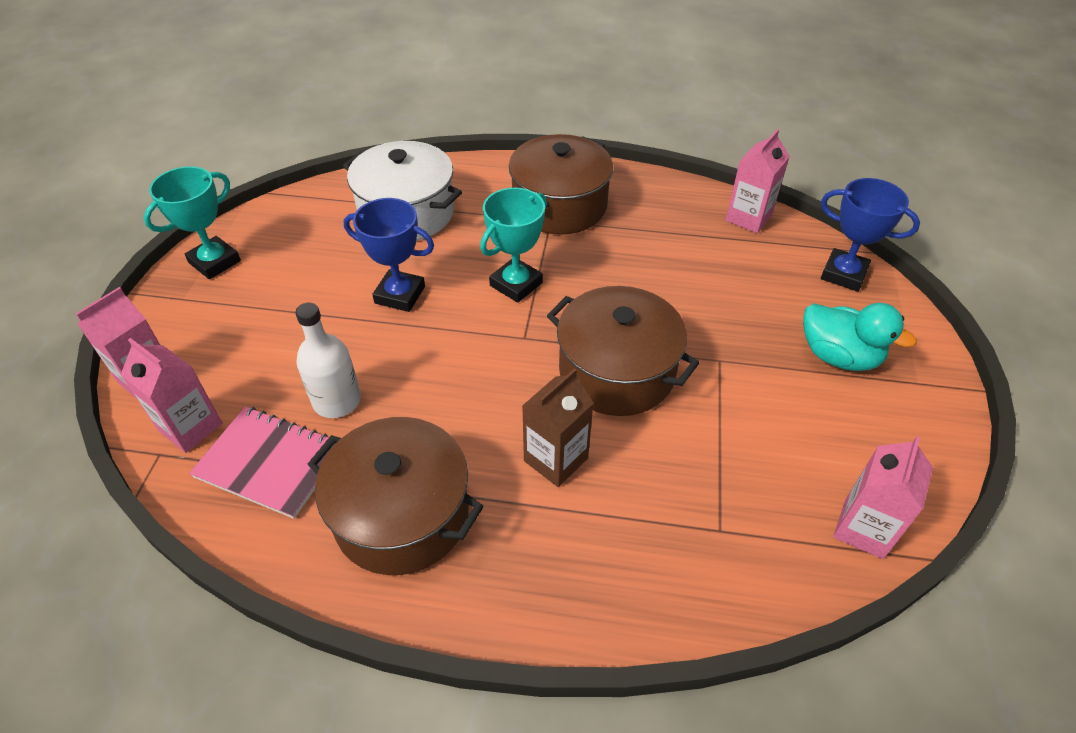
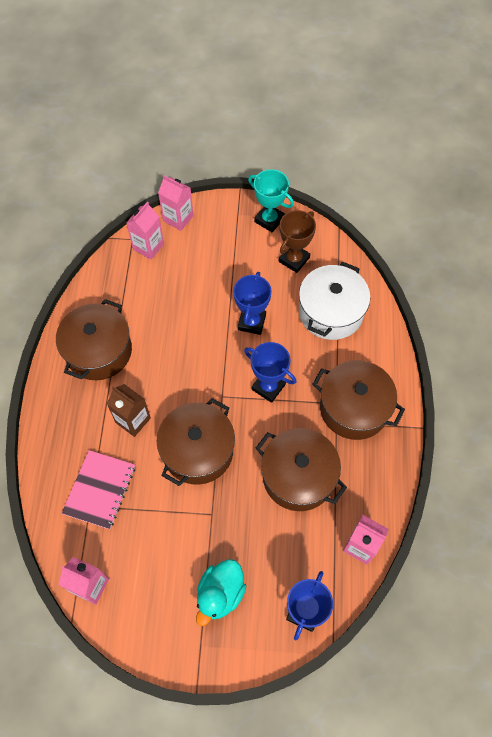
camera: 85 degrees right, 15 degrees up
(270, 463) = (128, 287): pink notebook -> pink notebook (100, 490)
(302, 241) = (294, 259): none -> brown trophy
(337, 400) = (168, 307): white bottle -> none
(516, 284) = (268, 387): turquoise trophy -> blue trophy
(657, 264) = (298, 476): none -> brown pot

